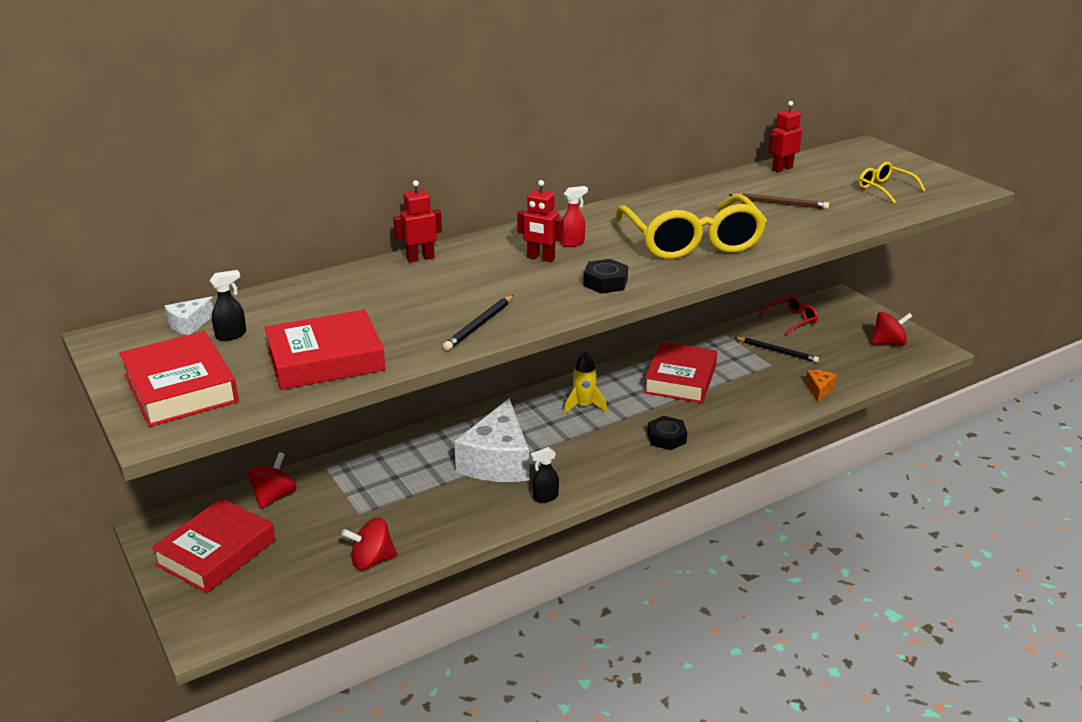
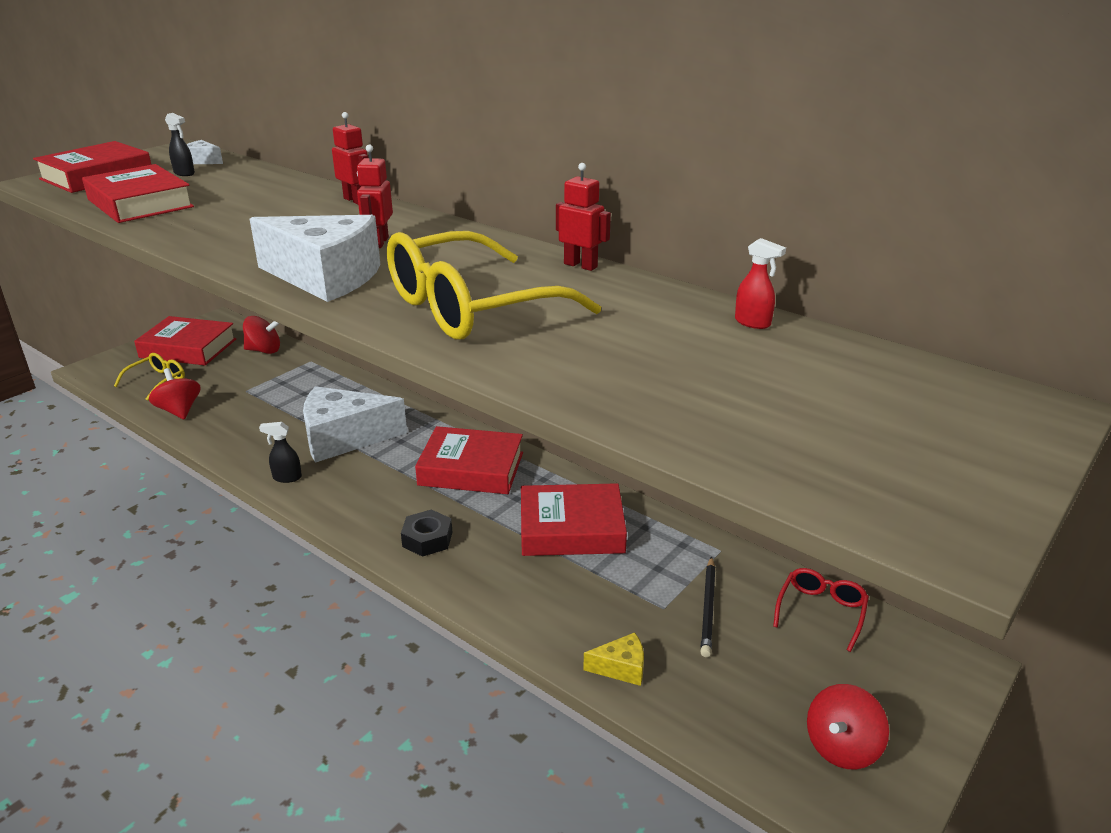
camera: 70 degrees right, 0 degrees up
(479, 325) = (210, 240): black pencil -> none
(545, 497) = (287, 478): black spray bottle -> black spray bottle turned 45 degrees counterclockwise
(572, 243) = (428, 250): red spray bottle -> red spray bottle (753, 323)
(584, 406) = (471, 469): yellow rocket -> red book
(605, 282) = (325, 277): black nut -> white cheese
(780, 203) = (659, 351): brown pencil -> none
(782, 168) = (815, 341): red robot -> red robot (580, 265)
(791, 320) = (821, 612): red glasses -> red glasses turned 105 degrees counterclockwise
(819, 390) = (621, 668): orange cheese -> yellow cheese
(885, 189) = (826, 439): yellow glasses -> yellow glasses (156, 381)
(888, 343) = (842, 747): red spinning top -> red spinning top turned 75 degrees clockwise

